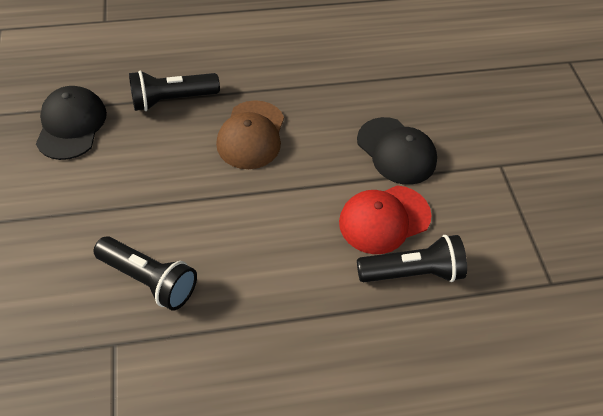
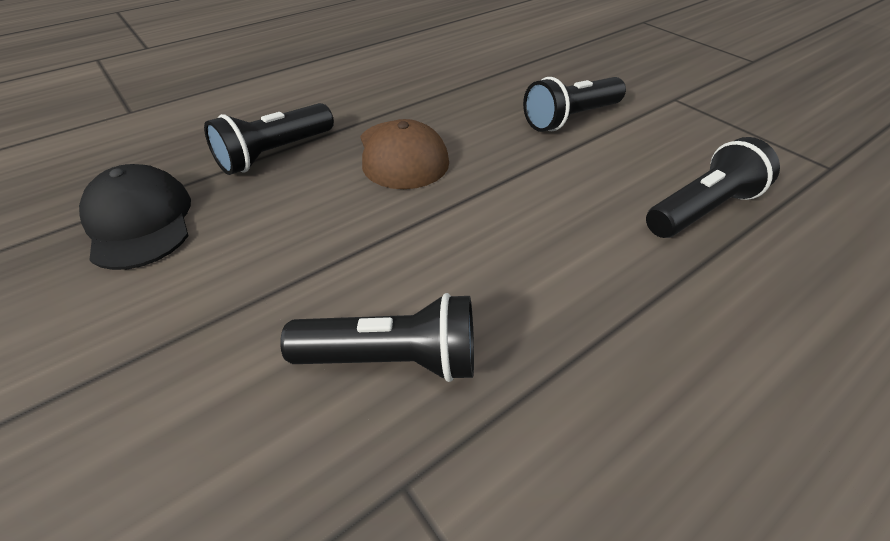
camera: 25 degrees left, 10 degrees down
(384, 219) = (621, 176): red cap -> none
(396, 151) = (571, 118): black cap -> black flashlight

